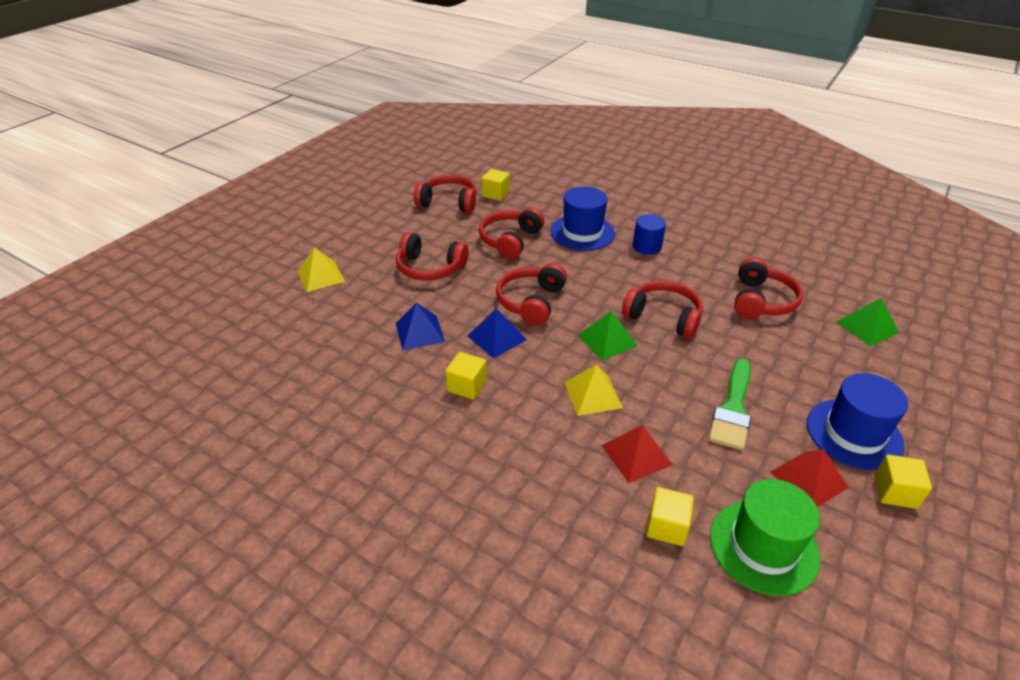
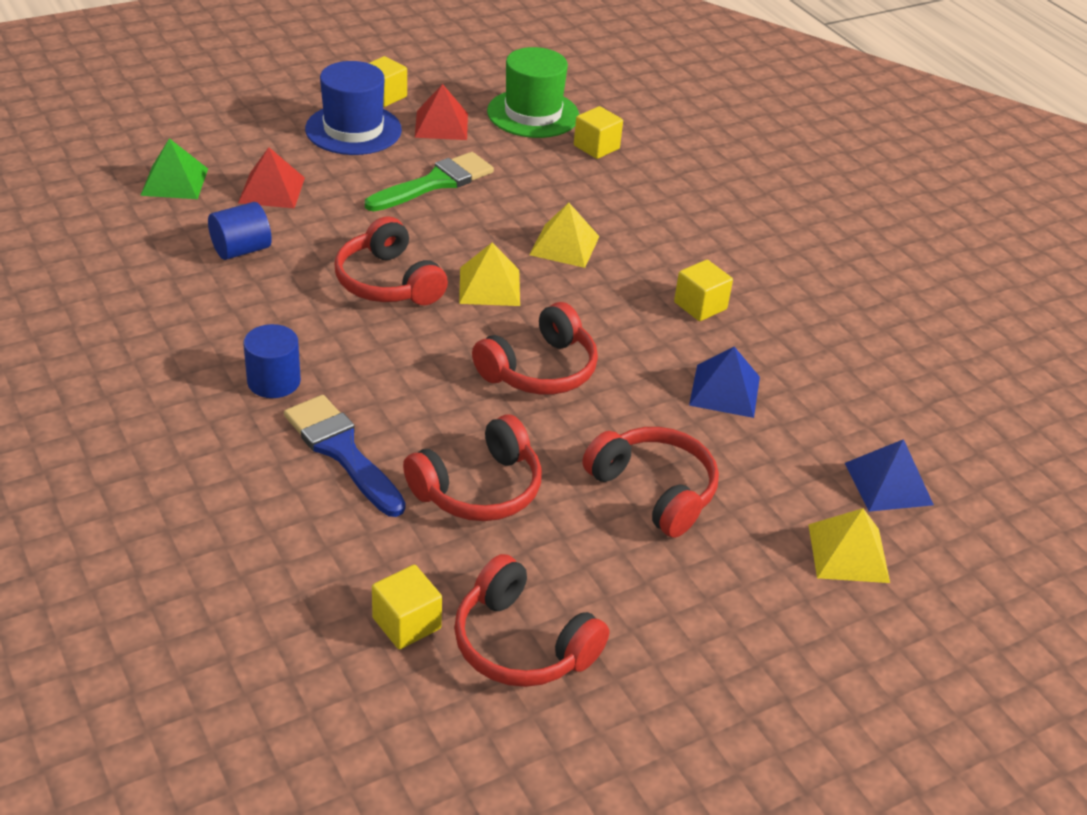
camera: 155 degrees left, 0 degrees up
(496, 337) = (625, 343): blue pyramid -> blue pyramid (888, 483)
(582, 232) = (341, 451): blue hat -> blue brush
(607, 340) = (489, 286): green pyramid -> yellow pyramid
(636, 455) = (572, 190): red pyramid -> red pyramid (272, 190)
(761, 301) = (241, 250): red headphones -> blue cylinder

